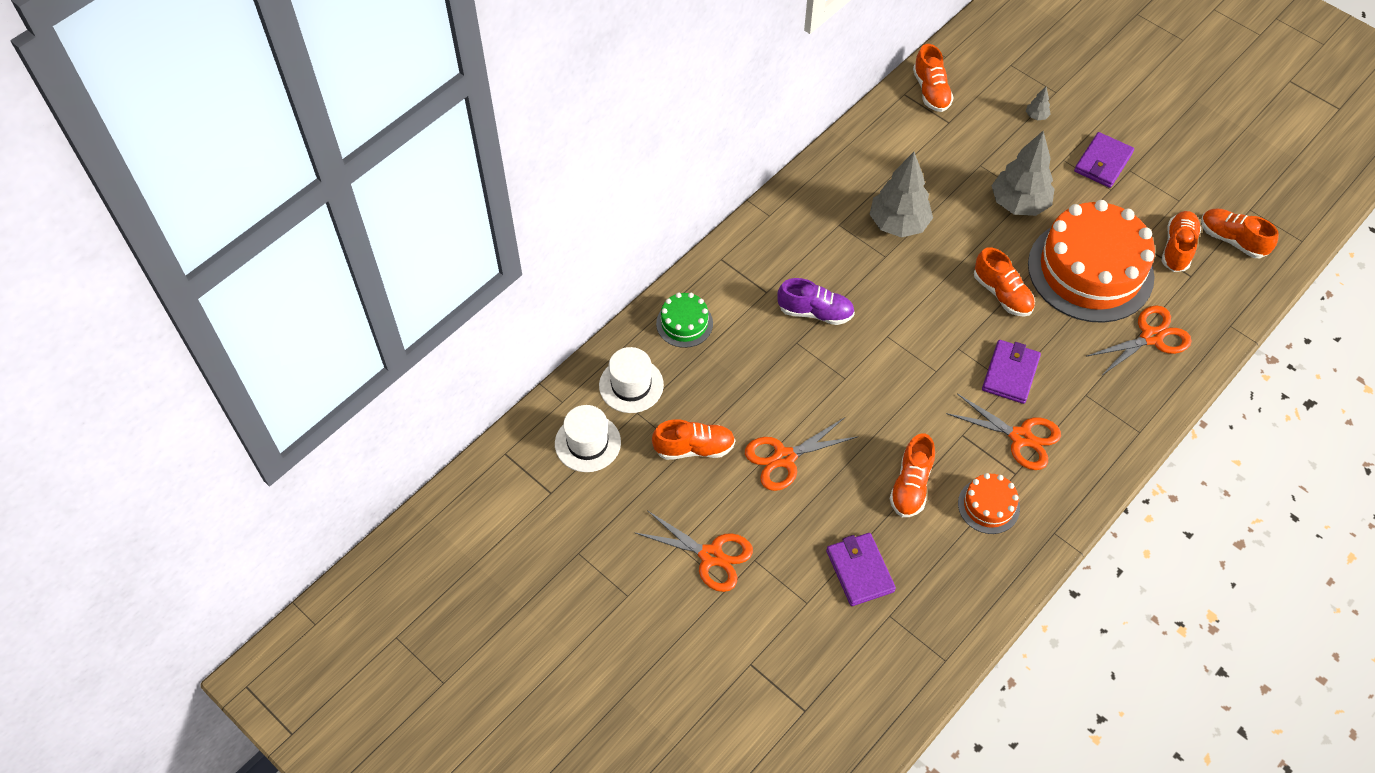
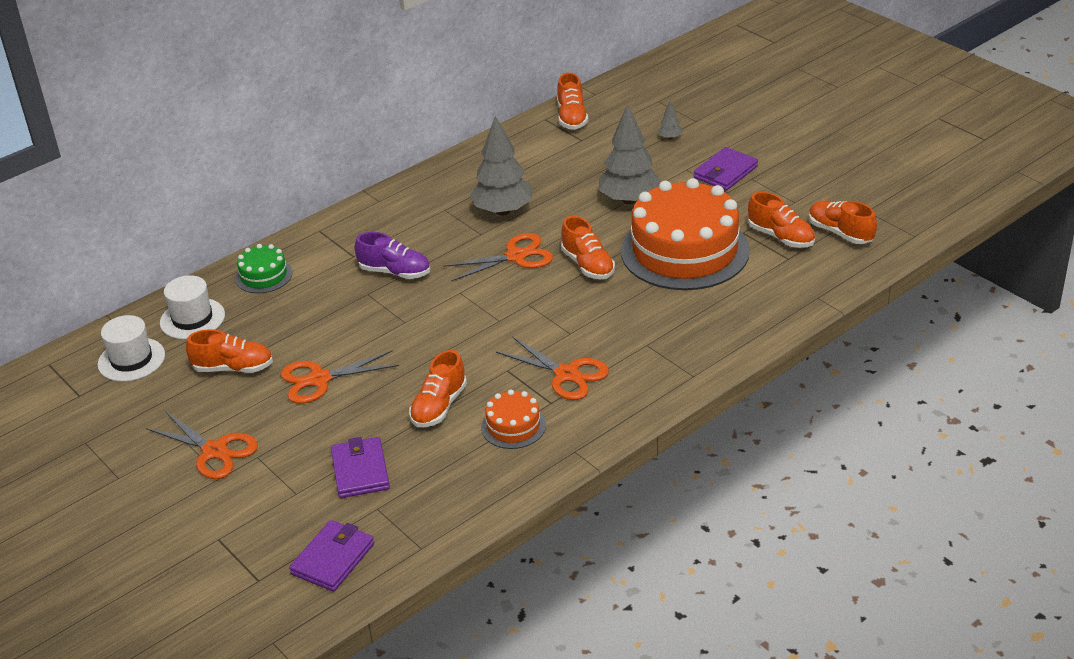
camera: 10 degrees right, 20 degrees down
(1010, 374) = (574, 325): purple wallet -> purple wallet (333, 559)
(1151, 337) = (730, 303): orange scissors -> orange scissors (515, 256)
(1177, 248) = (781, 237): orange shoe -> orange shoe turned 105 degrees clockwise

